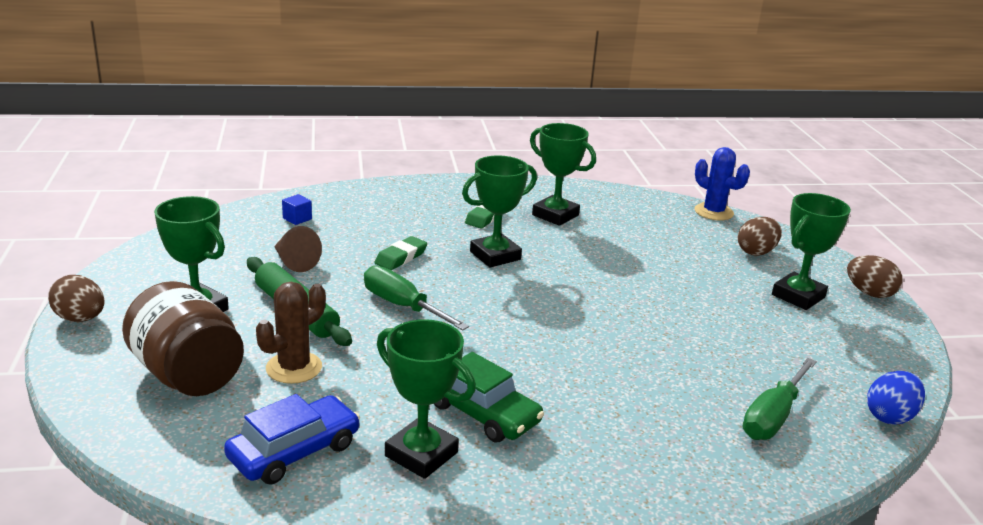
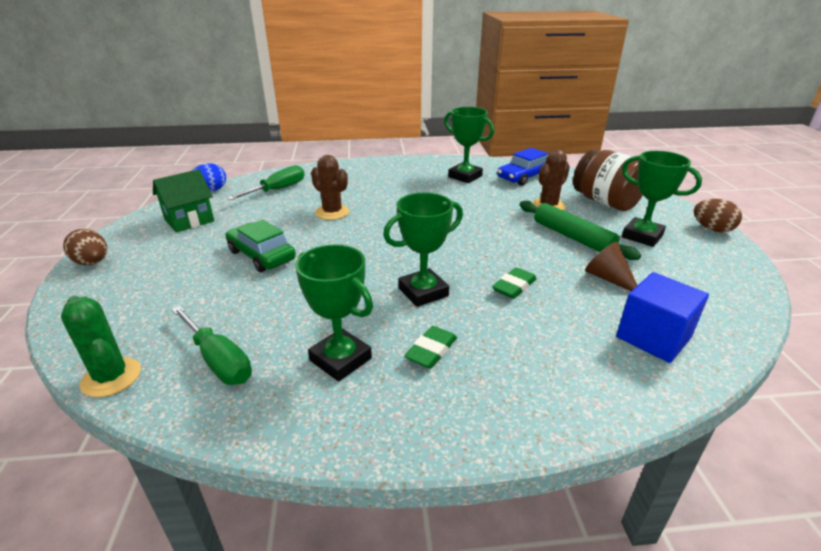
camera: 175 degrees left, 5 degrees up
(297, 219) = (653, 337): blue cube -> blue cube, size x2.22
(403, 306) = (496, 242): green screwdriver -> green screwdriver (218, 360)
(482, 413) = (436, 189): green car -> green car (261, 255)
(644, 361) = (332, 212): none -> brown cactus
(713, 212) = (111, 377): blue cactus -> green cactus
(756, 252) = (140, 306): brown egg -> none
(798, 296) = (163, 258): green trophy -> none
(840, 350) = (189, 220): none -> green house

